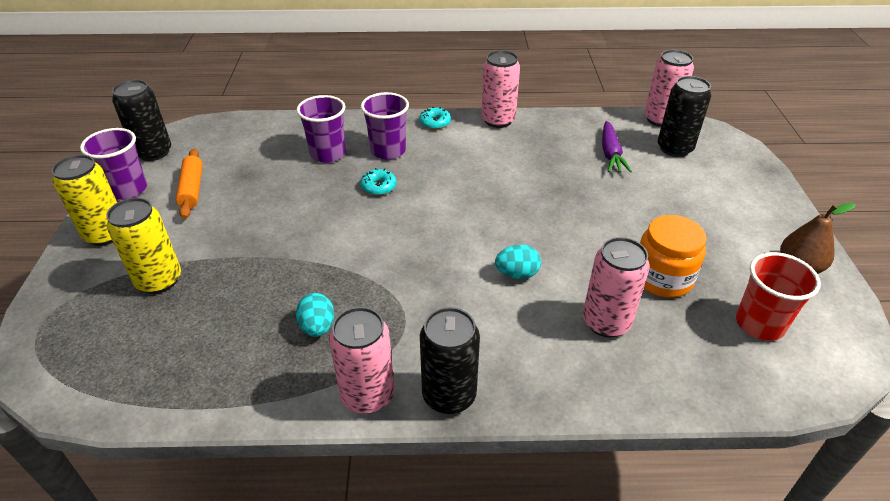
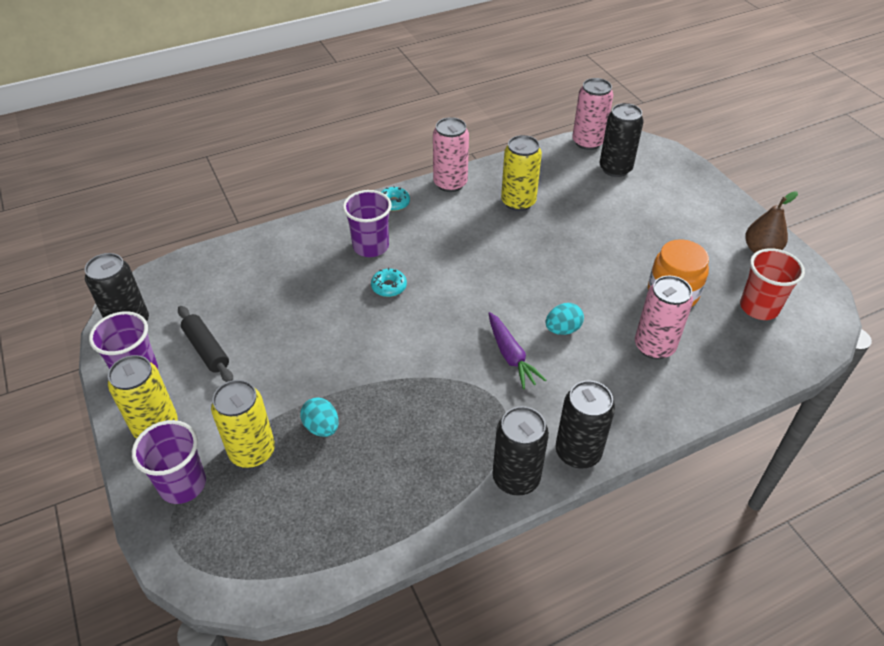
camera: 25 degrees left, 5 degrees up
(192, 189) = (206, 349): orange rolling pin -> black rolling pin
(317, 327) = (433, 438): turquoise egg -> turquoise egg (322, 427)
(327, 154) = (315, 268): purple cup -> purple cup (182, 484)
(367, 395) = (516, 478): pink can -> black can
(552, 151) = (518, 202): none -> yellow can
(610, 153) = (567, 189): purple carrot -> purple carrot (511, 356)

